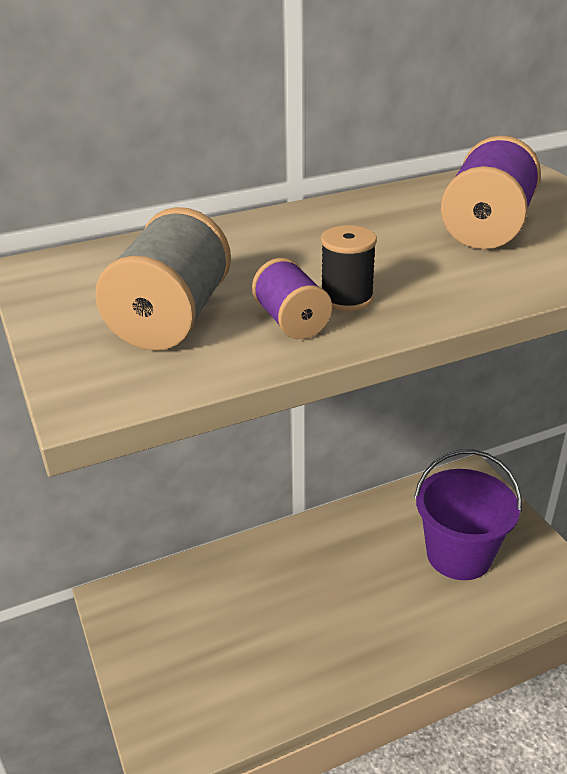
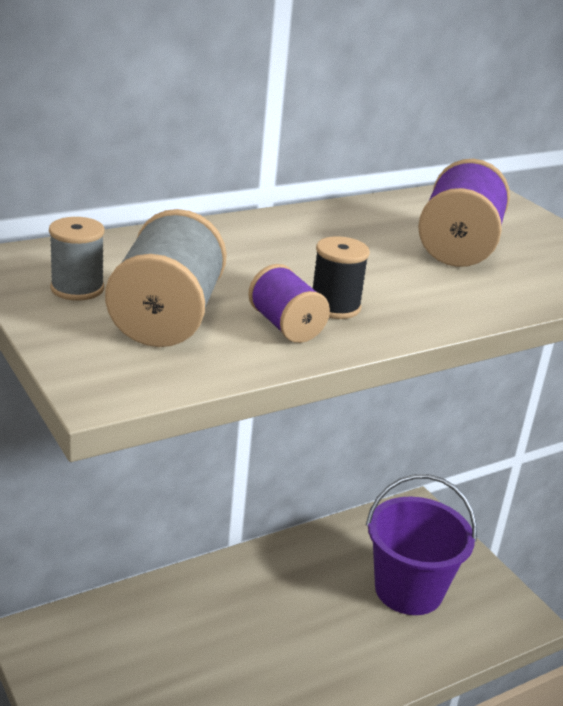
camera: 10 degrees left, 5 degrees down
(91, 292) = (77, 288): none -> grey spool

